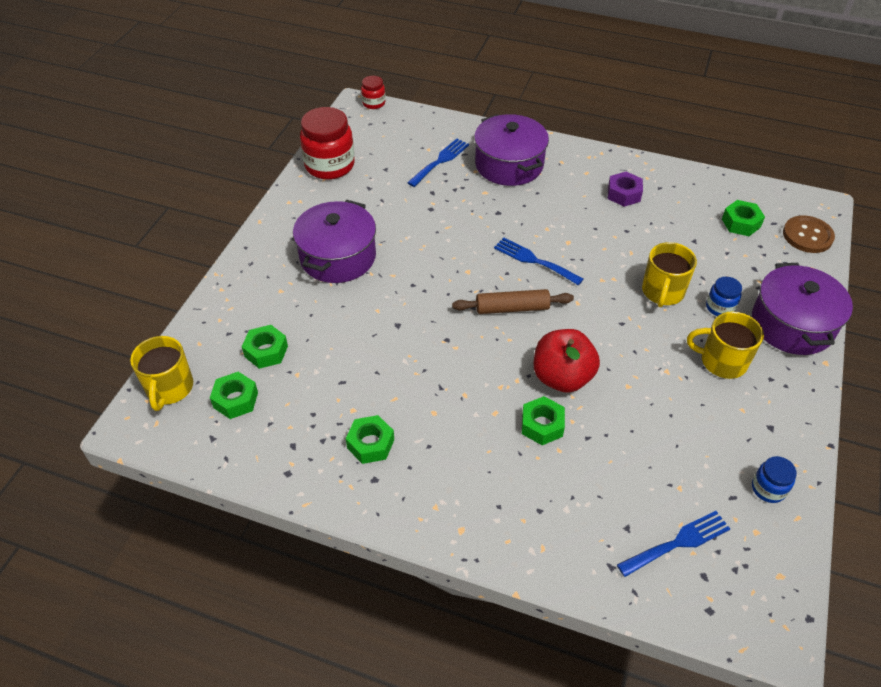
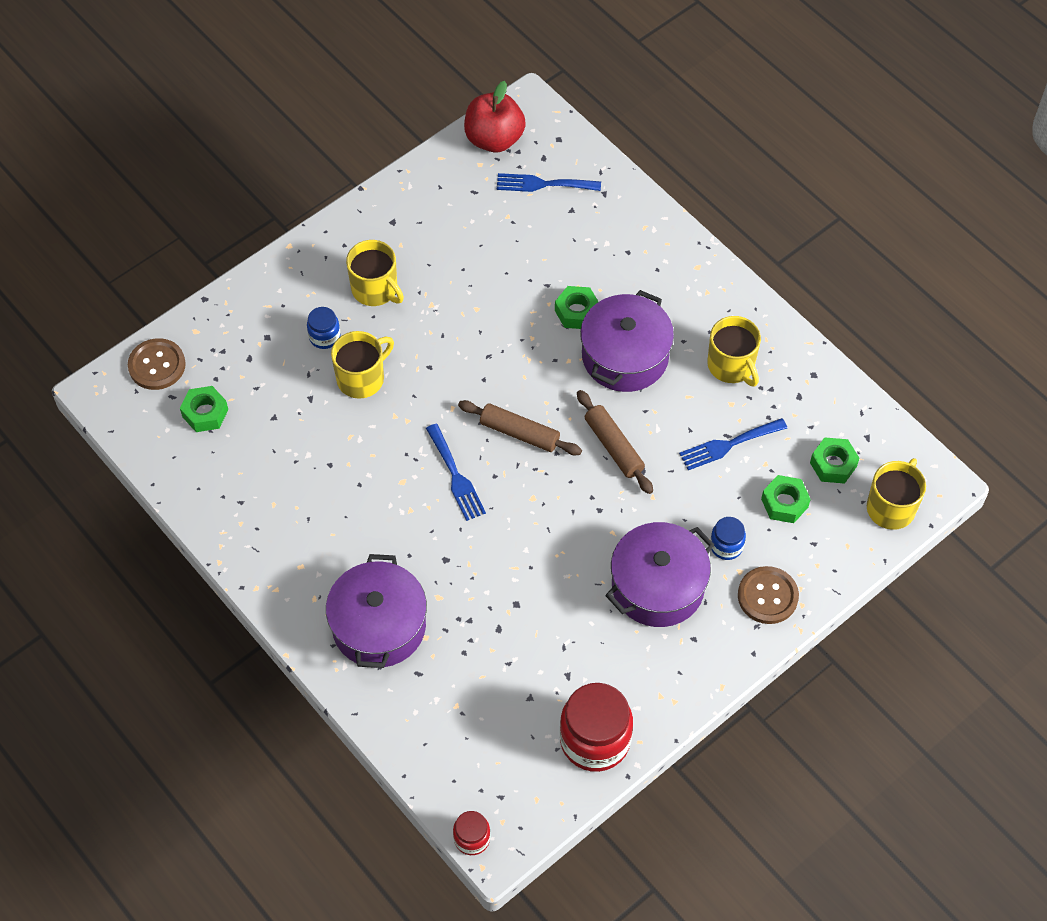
camera: 150 degrees left, 10 degrees up
(250, 284) = (767, 596): none -> brown button
(370, 444) = (731, 366): green nut -> yellow mug
(431, 331) = (613, 446): none -> brown rolling pin
(440, 161) = (455, 676): blue fork -> blue fork (728, 445)
(562, 377) = (527, 343): red apple -> red apple (494, 139)
(623, 194) = (288, 513): purple nut -> none
(768, 488) = (441, 184): blue jar -> blue jar (726, 546)
(792, 324) = (278, 289): purple pot -> purple pot (625, 356)

